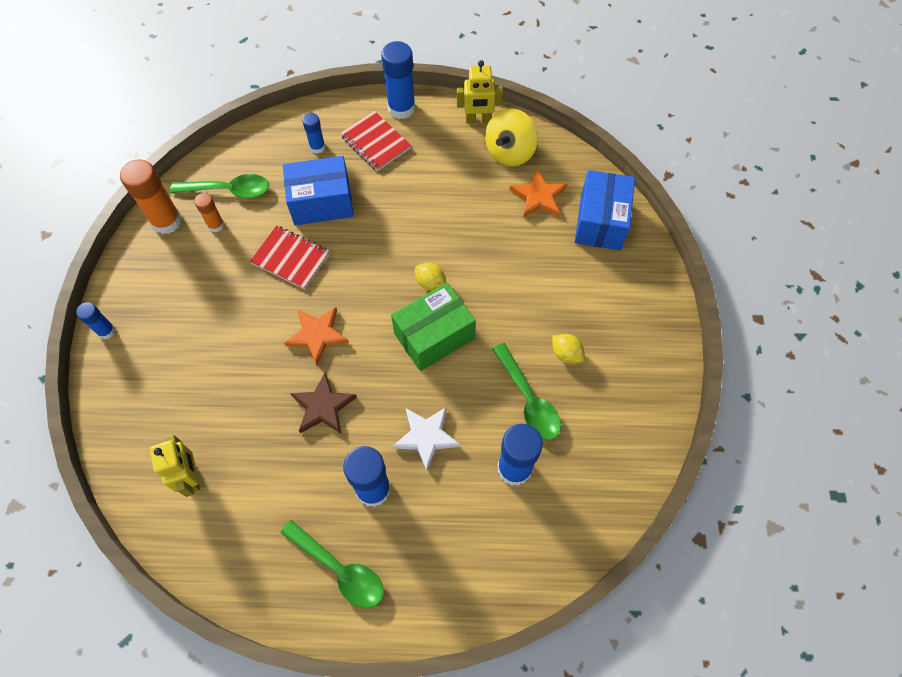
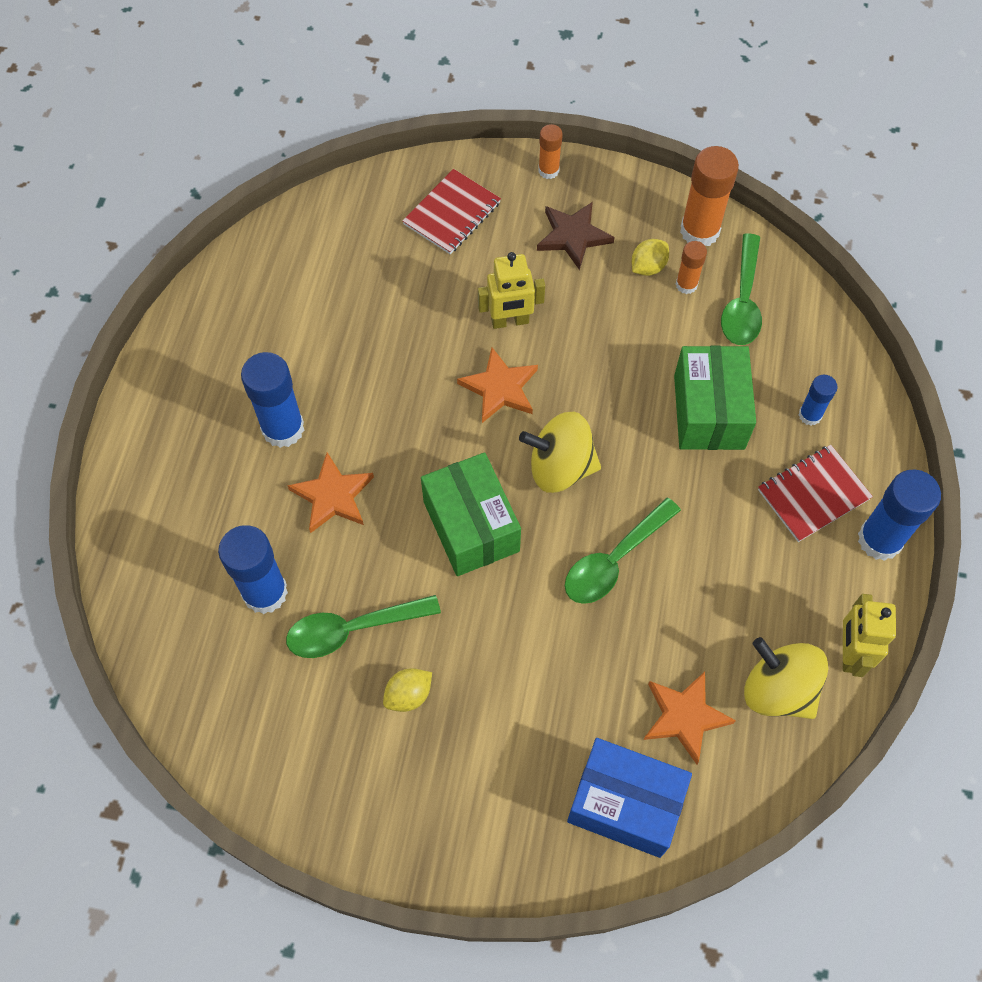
camera: 100 degrees right, 0 degrees up
(106, 331) = (548, 170): blue glue stick -> orange glue stick
(192, 477) = (346, 250): yellow robot -> yellow robot (510, 321)
(291, 258) = (621, 367): red notebook -> red notebook (452, 213)
(321, 202) = (709, 412): blue box -> green box
(323, 406) = (400, 386): brown star -> brown star (573, 236)
(340, 569) = (202, 385): green spoon -> green spoon (614, 560)
(378, 286) = (560, 467): none -> yellow spinning top
(426, 437) = (333, 496): white star -> orange star
(430, 283) = (554, 534): yellow lemon -> yellow lemon (648, 267)

